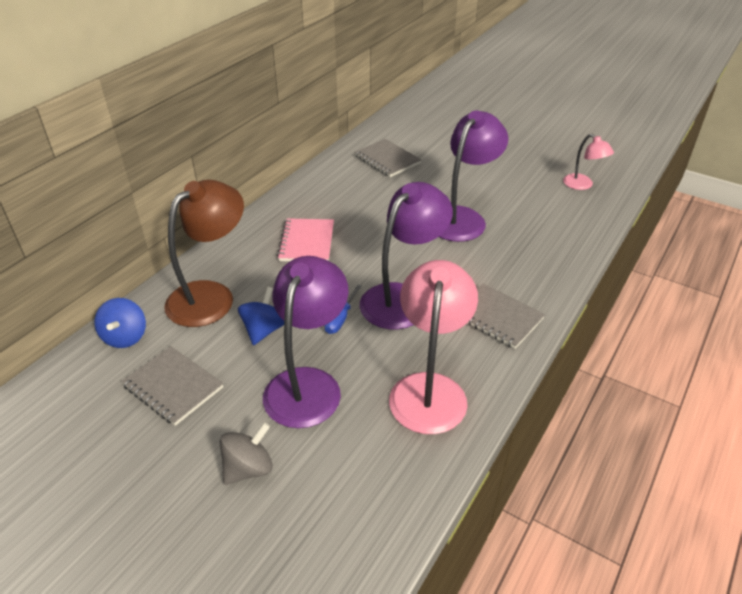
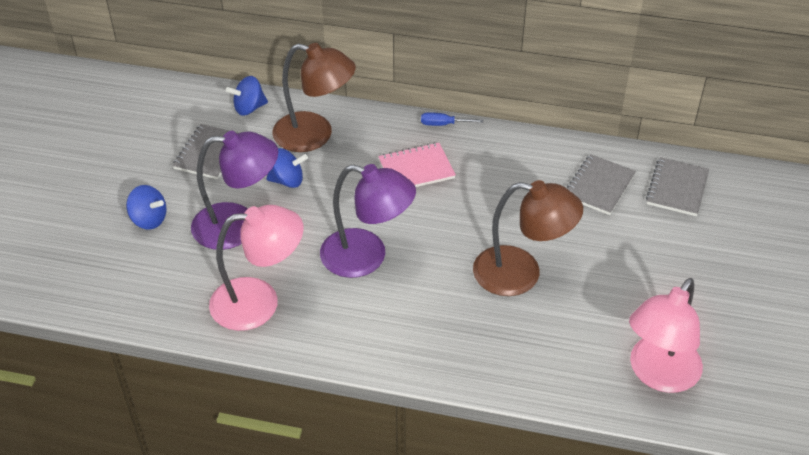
camera: 70 degrees right, 5 degrees up
(248, 468) = (149, 219): grey spinning top -> blue spinning top
(341, 318) = (321, 223): blue screwdriver -> blue screwdriver (443, 124)
(462, 218) = (521, 274): purple lamp -> brown lamp
(497, 317) = (369, 332): grey notebook -> grey notebook (677, 188)
(582, 185) = (658, 375): pink lamp -> pink lamp, size x1.86

